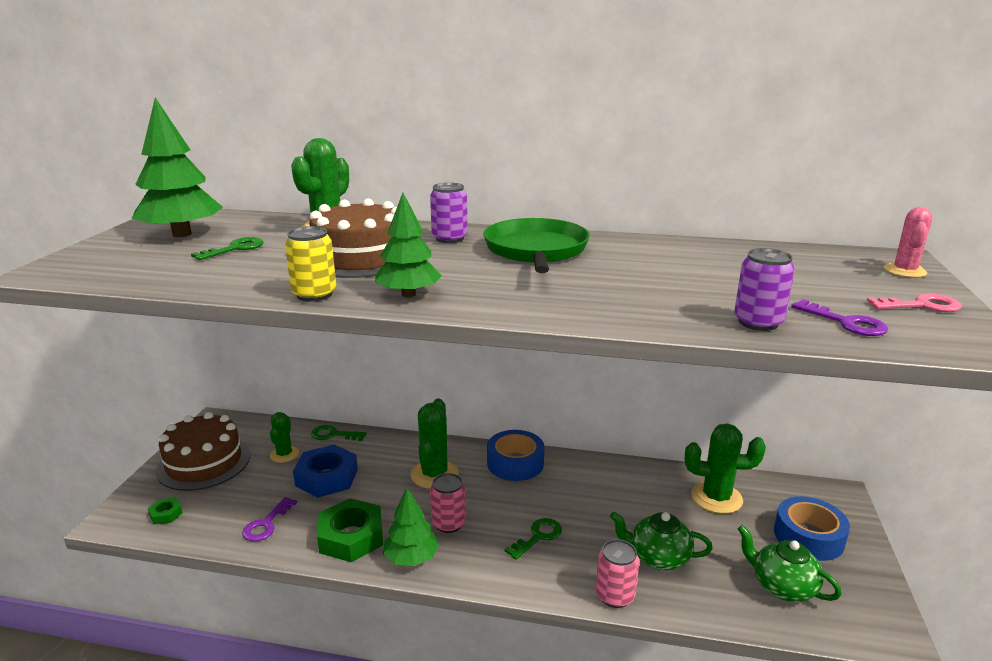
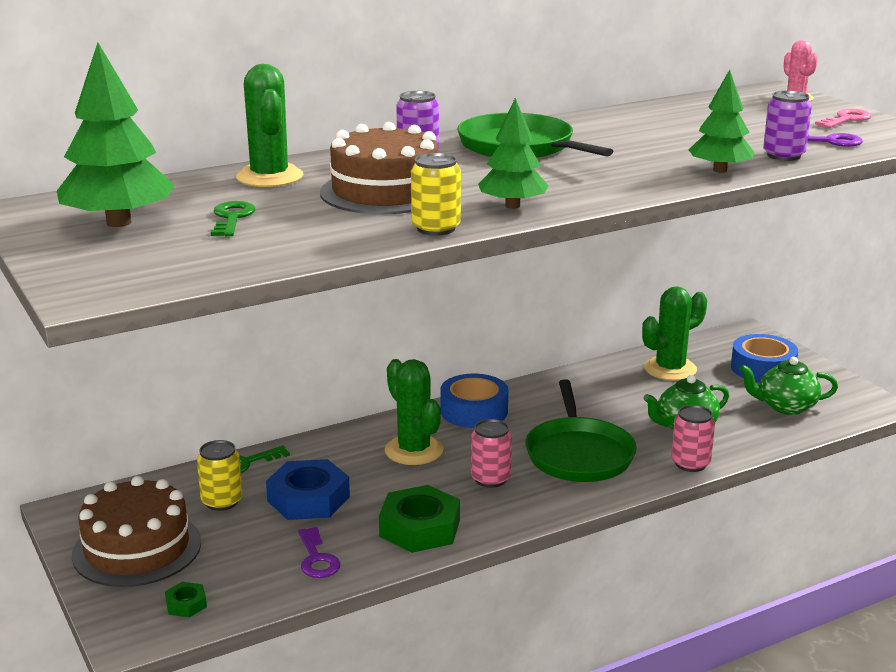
camera: 40 degrees left, 0 degrees up
(284, 454) = (222, 501): green cactus -> yellow can
(411, 558) = (500, 516): green tree -> green tree (719, 170)
(538, 536) = (578, 454): green key -> green pan

